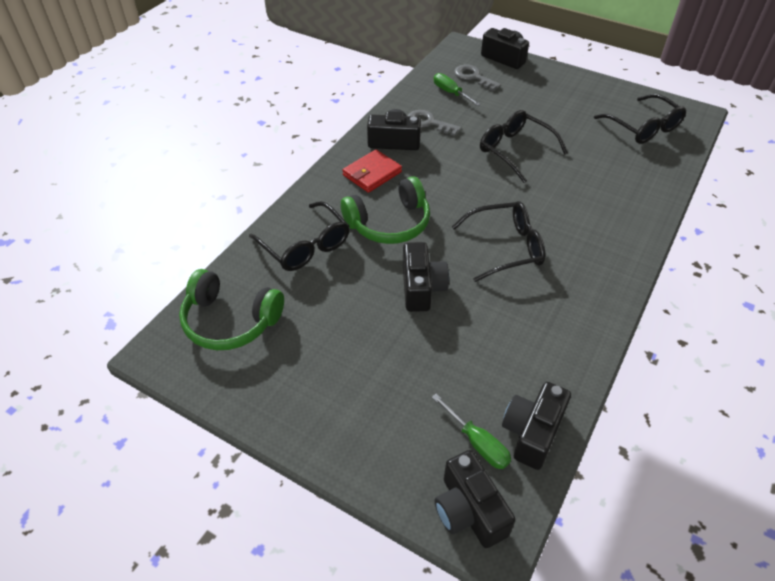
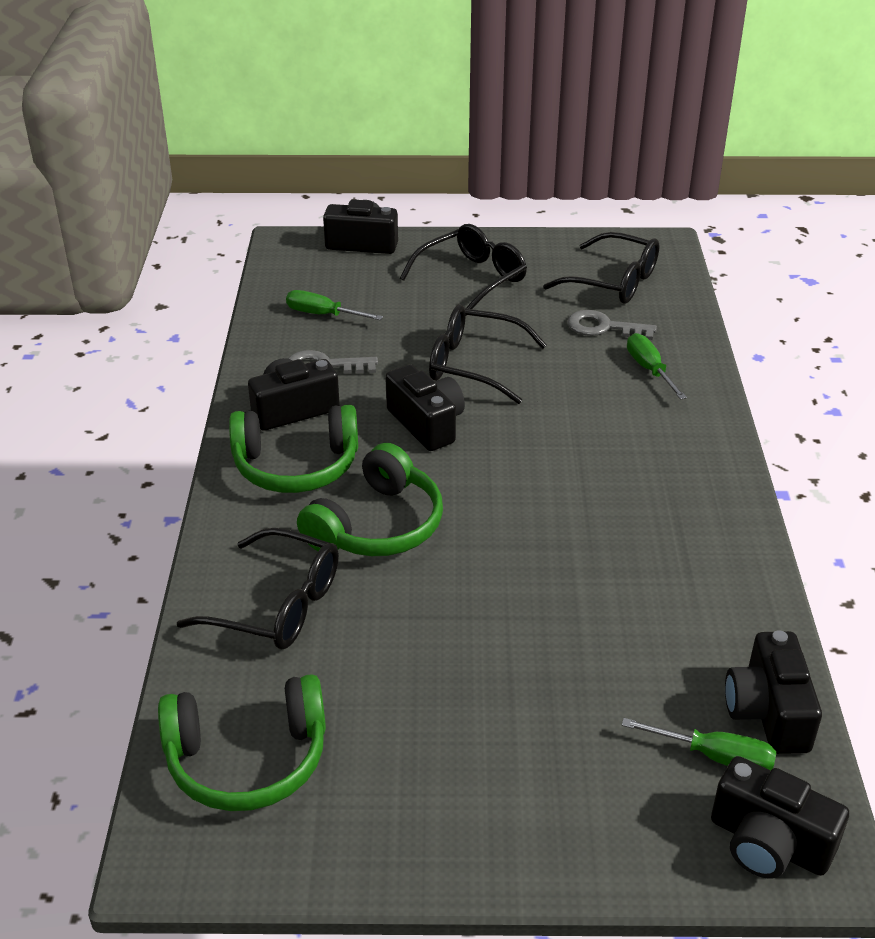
camera: 30 degrees left, 10 degrees down
(372, 173) = (296, 466): red wallet -> green headphones
(421, 288) = (491, 594): black camera -> black camera (426, 424)
(473, 77) = (338, 283): grey key -> grey key (603, 327)
(505, 247) = (560, 496): black glasses -> black glasses (472, 279)
(623, 190) = (649, 369): none -> green screwdriver

